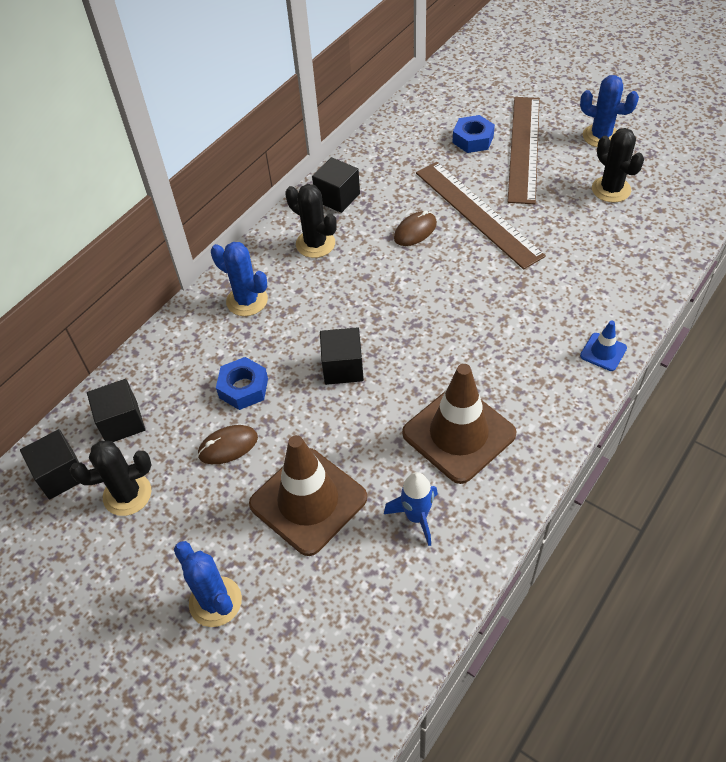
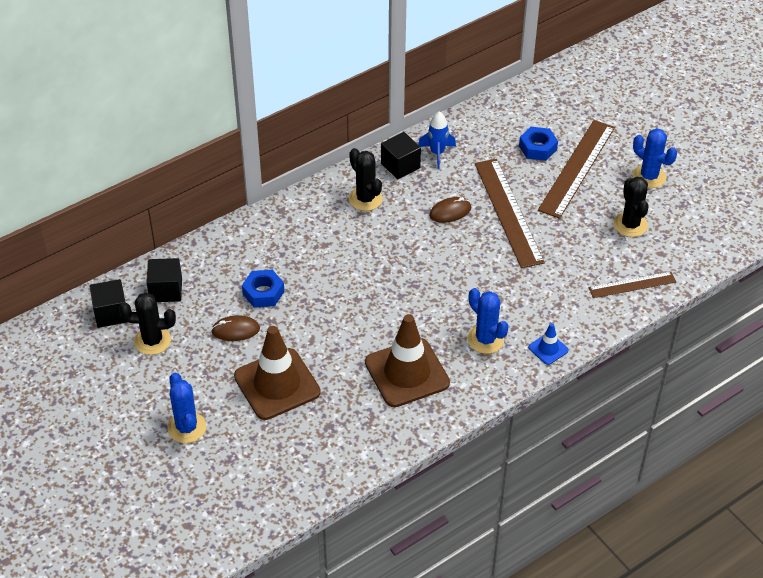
camera: 15 degrees right, 5 degrees down
(247, 300) = (293, 228): blue cactus -> blue cactus (485, 339)
(343, 367) = (343, 300): black cube -> none
(416, 517) = (348, 418): blue rocket -> blue rocket (437, 153)
(650, 252) = (632, 285): none -> brown ruler

